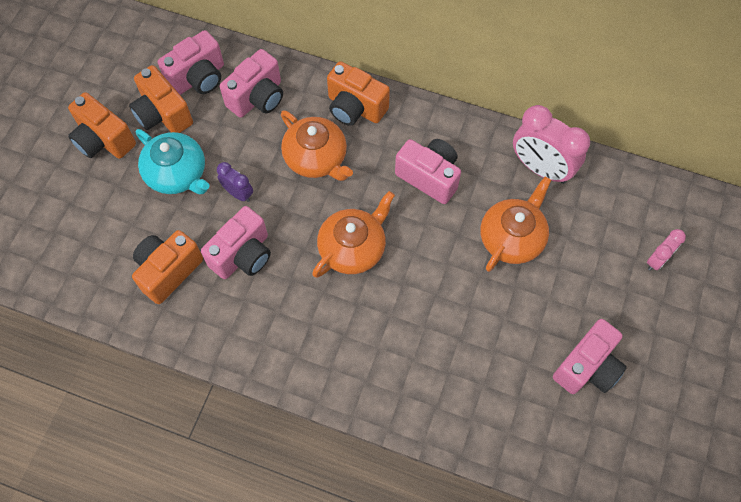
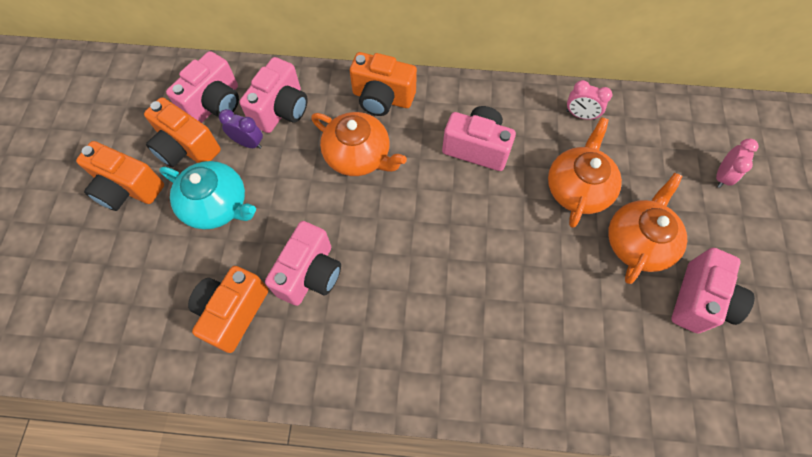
camera: 15 degrees left, 0 degrees up
(238, 193) = (287, 210): purple clock -> purple clock (248, 143)
(353, 248) = (424, 237): orange teapot -> orange teapot (638, 241)
(541, 168) = (580, 115): pink clock -> pink clock, size x0.53

